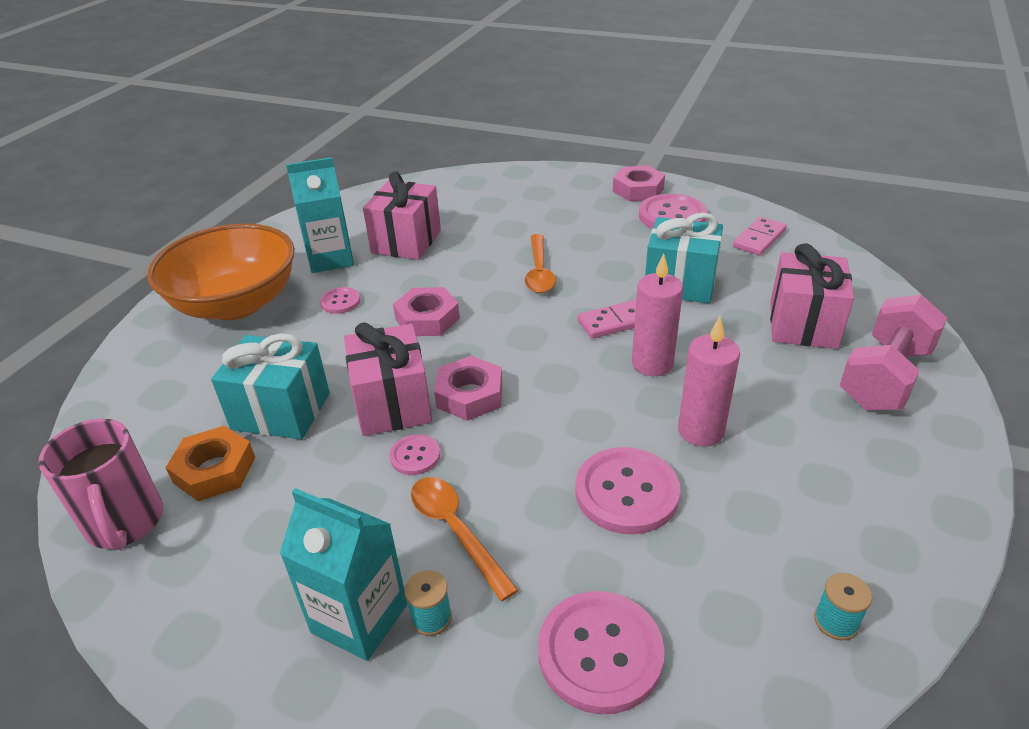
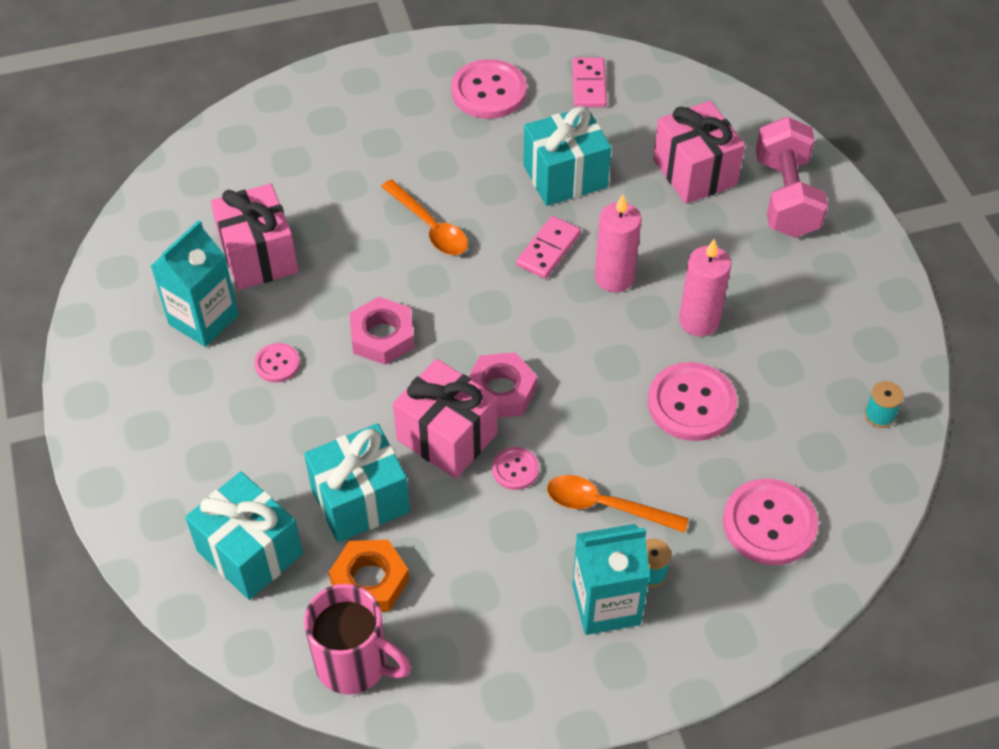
camera: 40 degrees left, 15 degrees up
(172, 402) = (249, 552): none -> turquoise gift
(236, 304) = (172, 424): orange bowl -> none
(638, 190) = (425, 68): pink nut -> none

